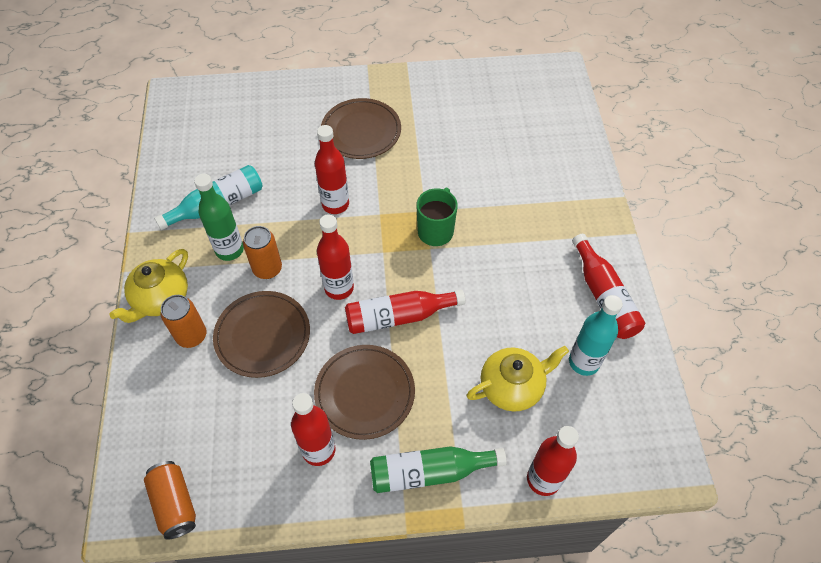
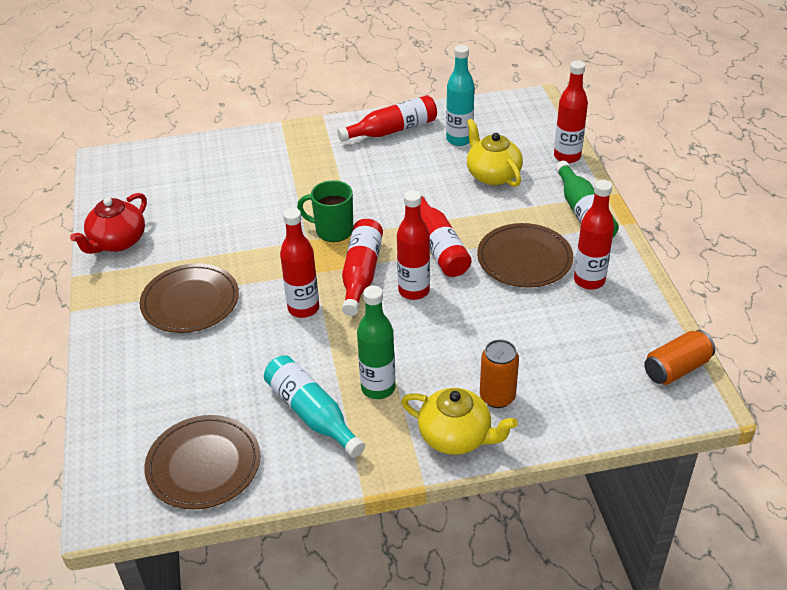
camera: 95 degrees left, 15 degrees down
(262, 335) = (482, 339): brown plate -> brown plate (203, 465)
(267, 269) = (399, 350): orange can -> none
(370, 249) = (361, 274): none -> red bottle
(444, 84) = (117, 242): none -> red teapot

